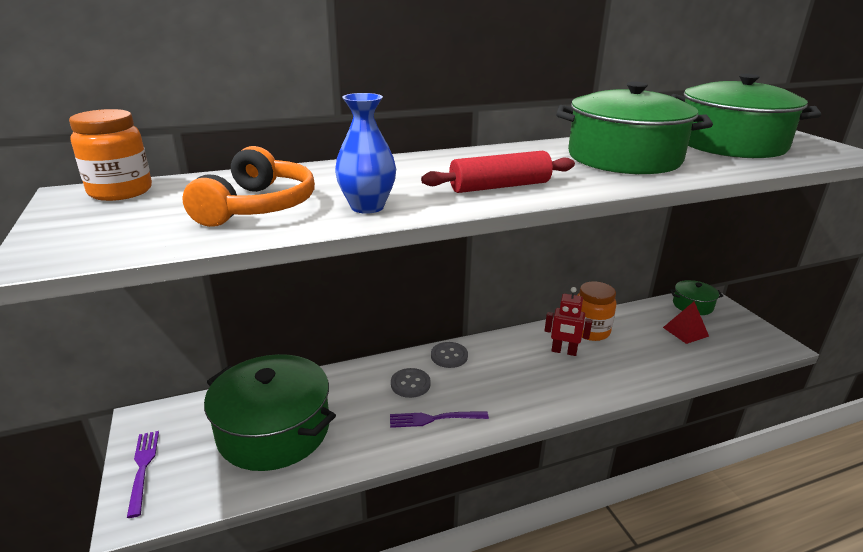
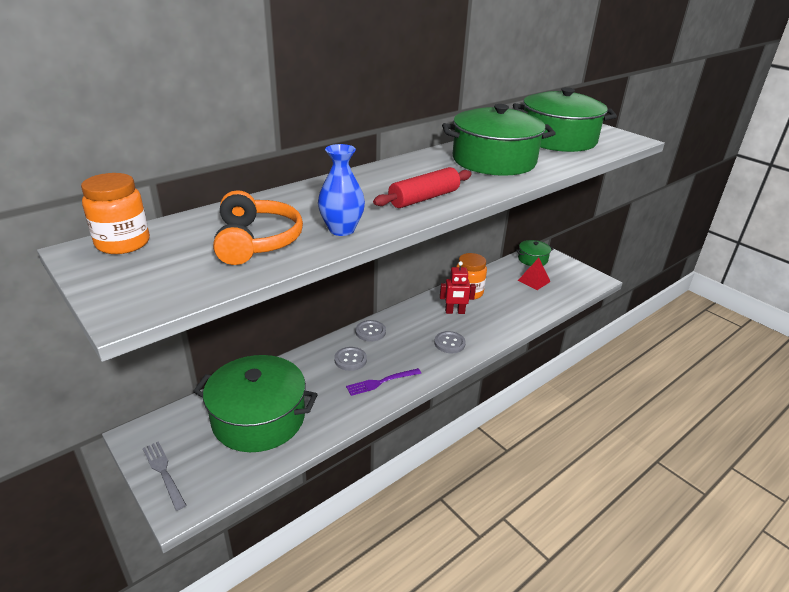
camera: 20 degrees left, 5 degrees up
(143, 468) = (163, 472): purple fork -> grey fork
(541, 388) = (449, 343): none -> grey button

